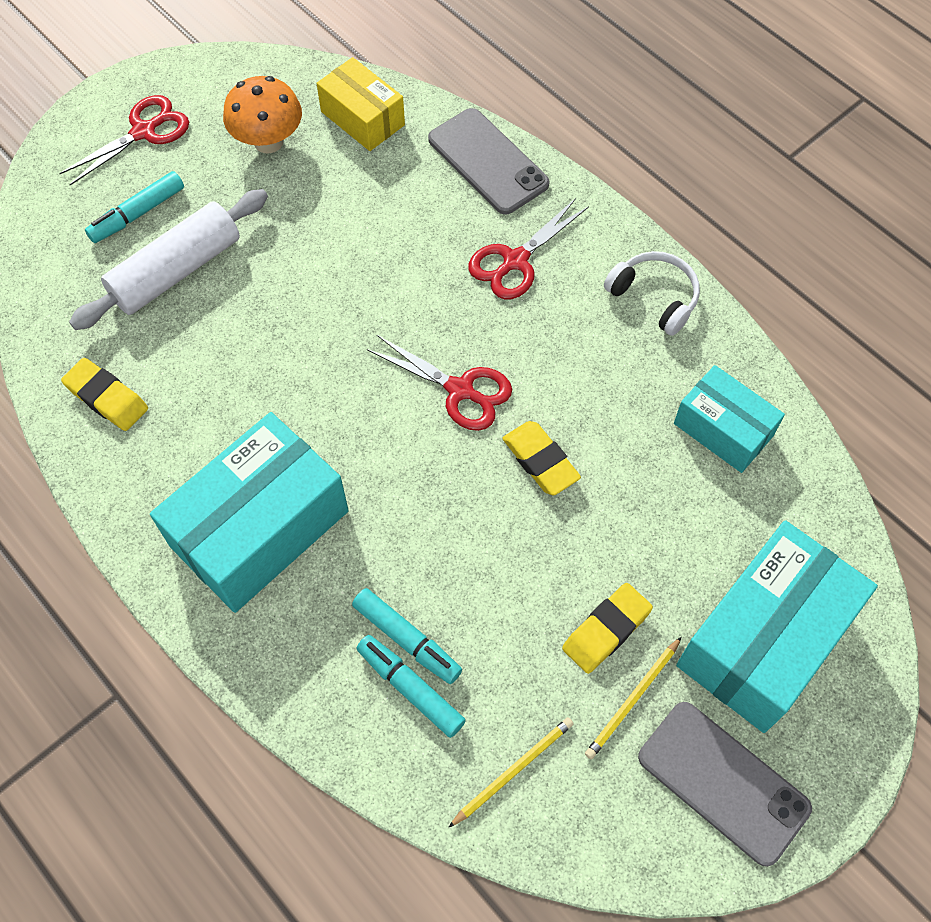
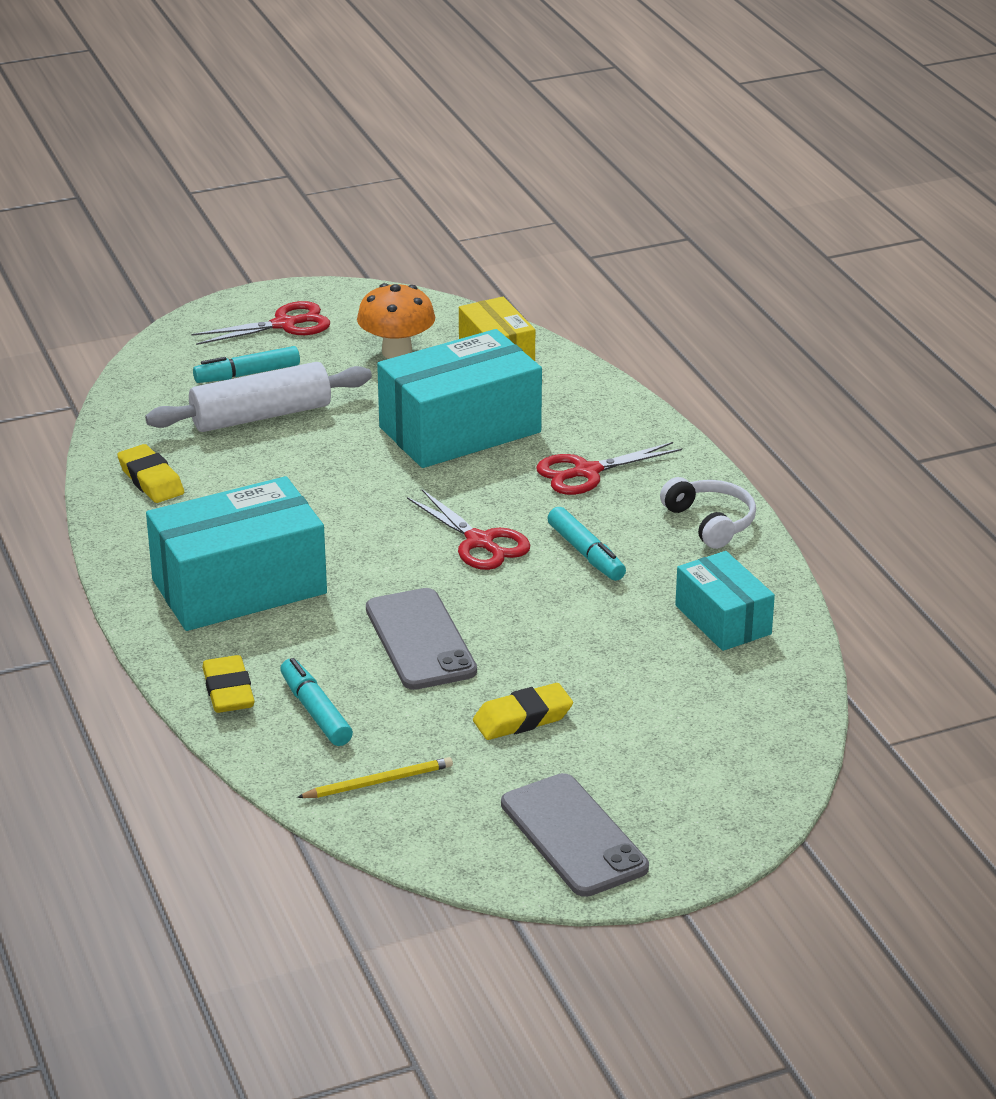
camera: 20 degrees right, 30 degrees down
(407, 639) = (331, 682): turquoise marker -> turquoise marker (586, 553)
(488, 161) = (601, 404): grey phone -> grey phone (420, 640)
(540, 461) = (528, 602): yellow eraser -> yellow eraser (228, 691)
(632, 699) = (520, 766): yellow pencil -> none
(763, 639) = (673, 759): turquoise box -> turquoise box (460, 430)

